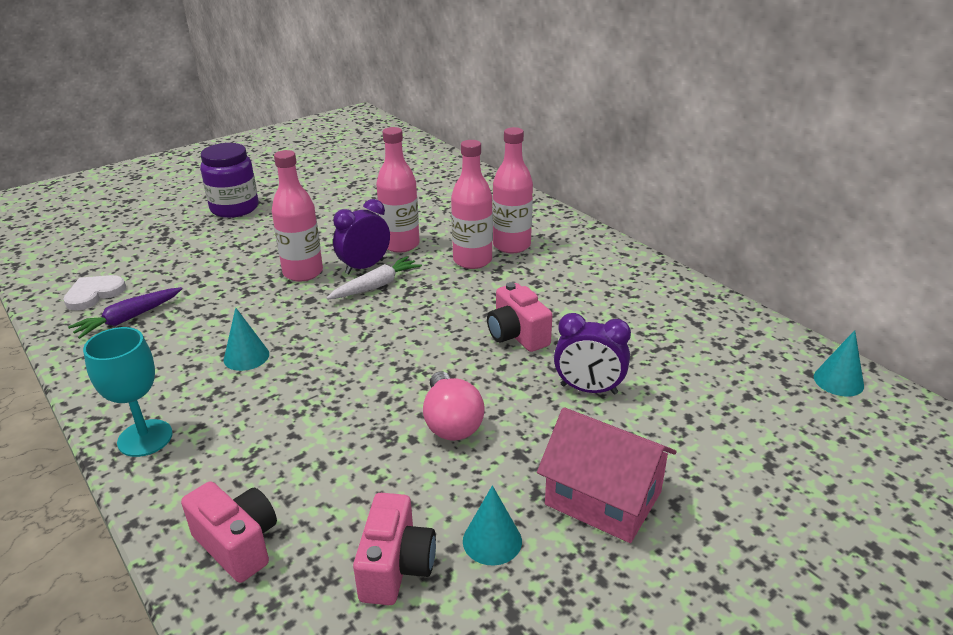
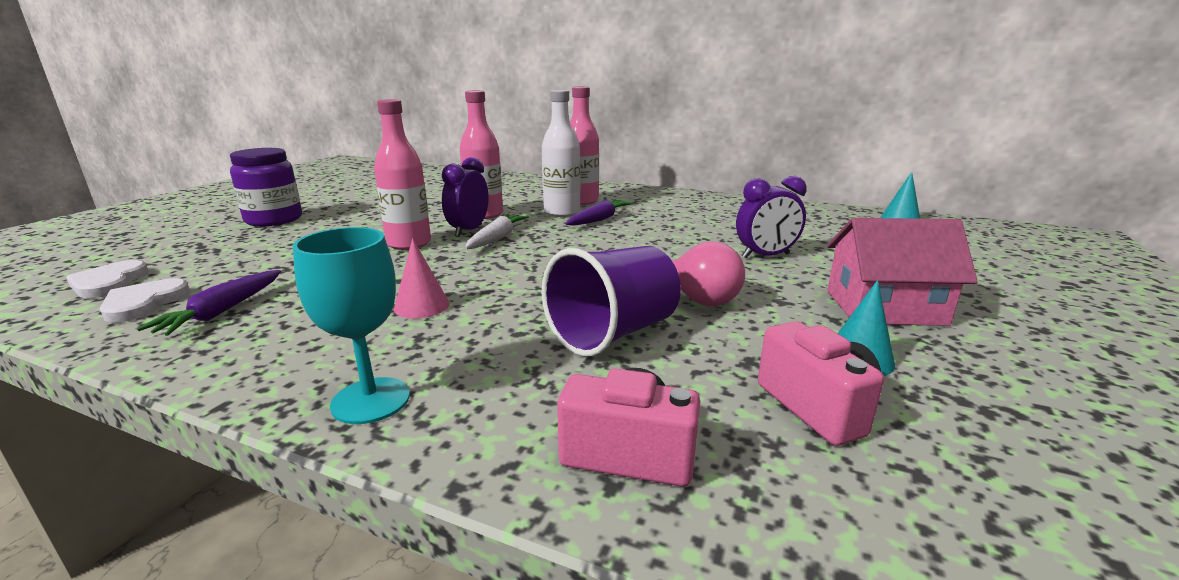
camera: 30 degrees left, 10 degrees down
(89, 264) = (109, 283): none -> white heart
(246, 356) = (422, 306): turquoise cone -> pink cone
(342, 437) = (613, 333): none -> purple cup
(472, 260) = (562, 212): pink bottle -> white bottle
(495, 282) = (599, 219): none -> purple carrot
(517, 335) = (664, 241): pink camera -> none

